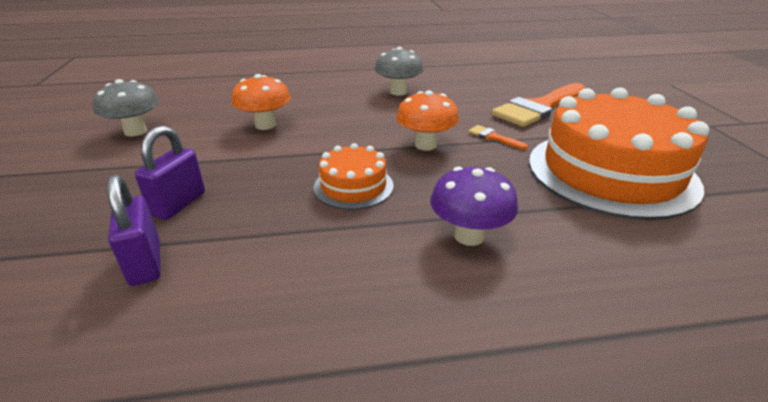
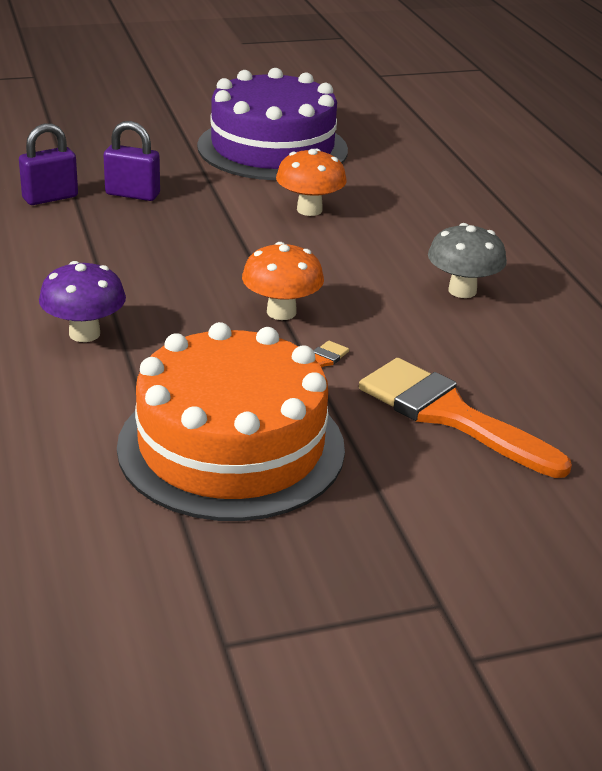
camera: 80 degrees right, 0 degrees up
(135, 131) = (272, 148): grey mushroom -> purple cake
(353, 186) = (172, 271): orange cake -> none

